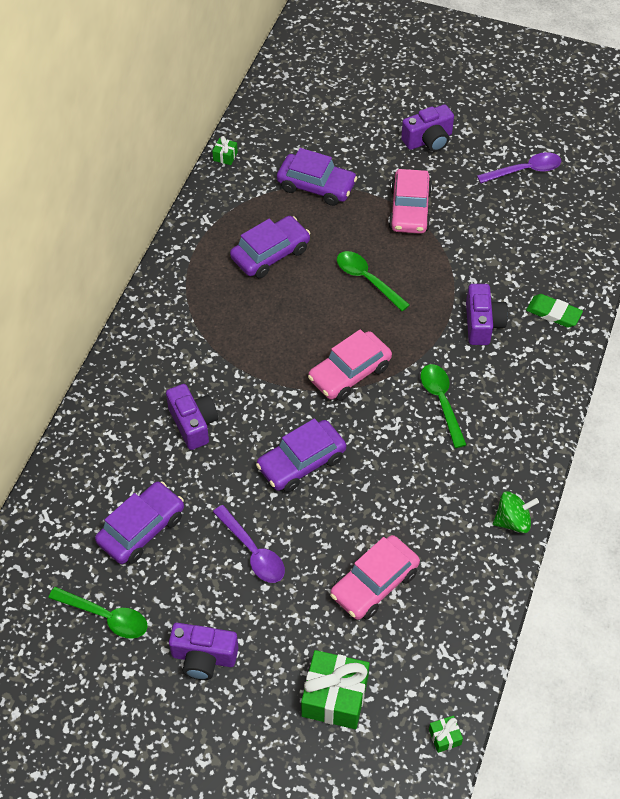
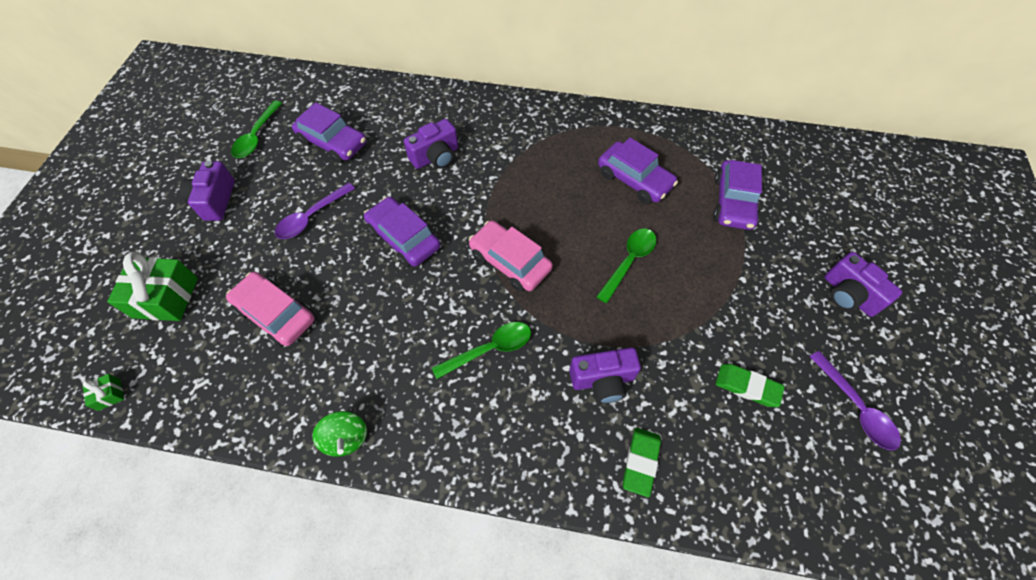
camera: 80 degrees right, 5 degrees up
(225, 156) = (737, 129): green gift -> none
(409, 209) = (738, 288): pink car -> none
(500, 230) = (747, 386): none -> green eraser

